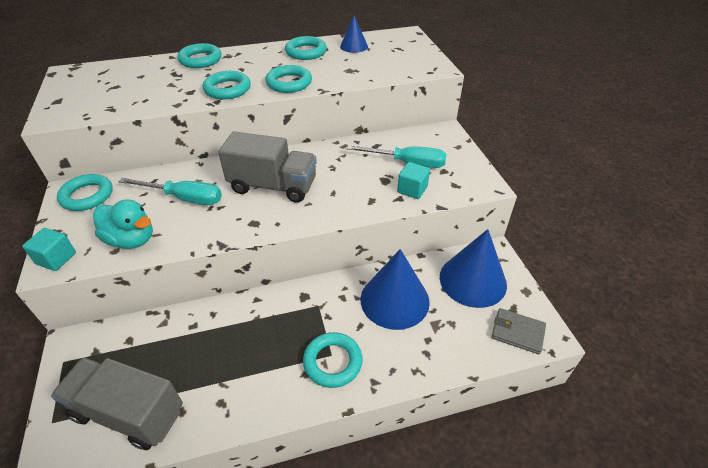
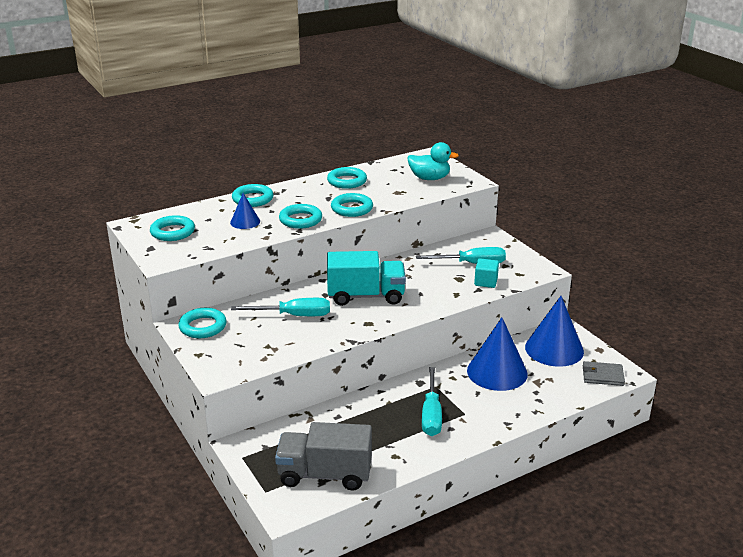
camera: 15 degrees left, 15 degrees down
(56, 258) = (218, 371): turquoise cube -> none
(131, 240) = (272, 349): turquoise duck -> turquoise duck (429, 178)
(273, 186) = (366, 296): grey truck -> turquoise truck
(293, 347) = (431, 415): none -> turquoise screwdriver
(332, 362) = (468, 417): turquoise ring -> turquoise ring (172, 232)
(354, 46) = (387, 171): blue cone -> blue cone (245, 222)

